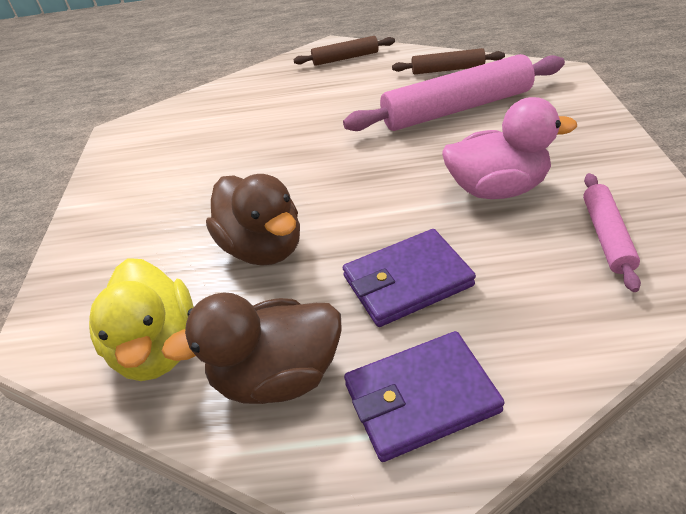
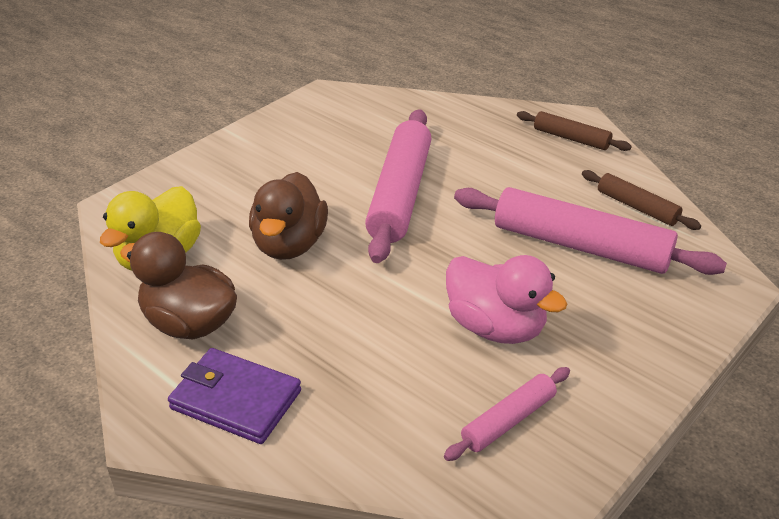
camera: 40 degrees right, 5 degrees down
(291, 157) = (400, 194): none -> pink rolling pin
(407, 281) = (334, 334): purple wallet -> none

